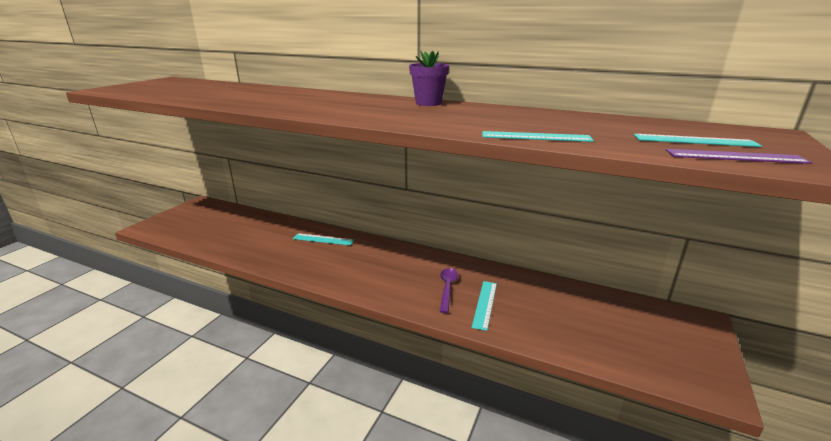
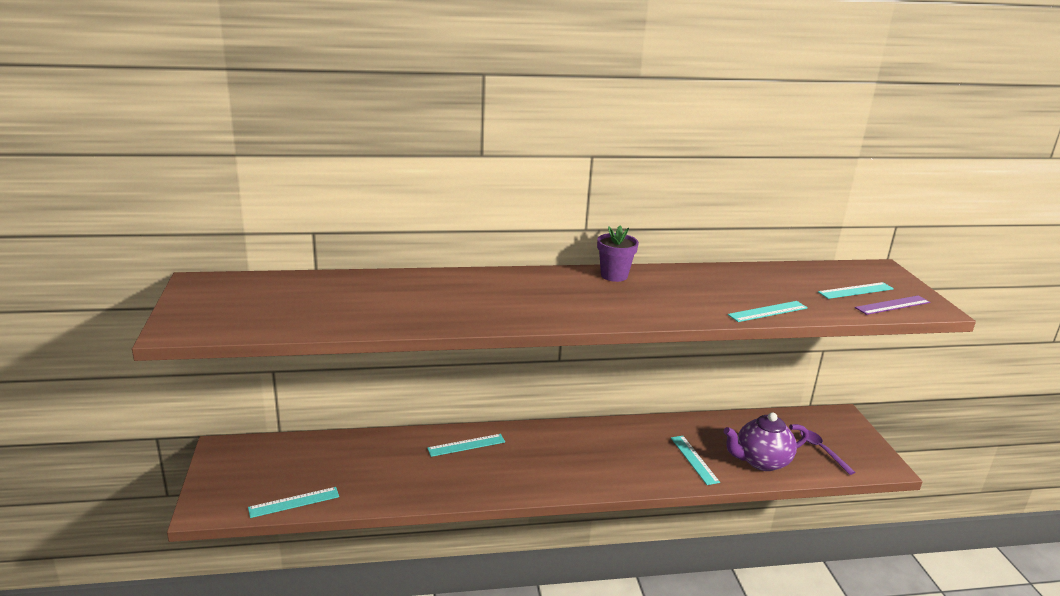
camera: 35 degrees left, 0 degrees up
(186, 238) = (294, 502): none -> turquoise ruler
(447, 288) = (650, 456): purple spoon -> purple spoon (822, 450)
(553, 328) = (761, 461): none -> purple teapot

